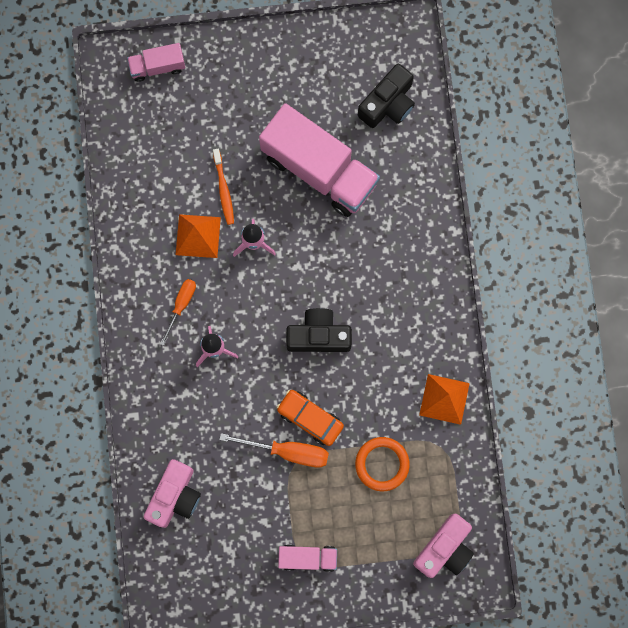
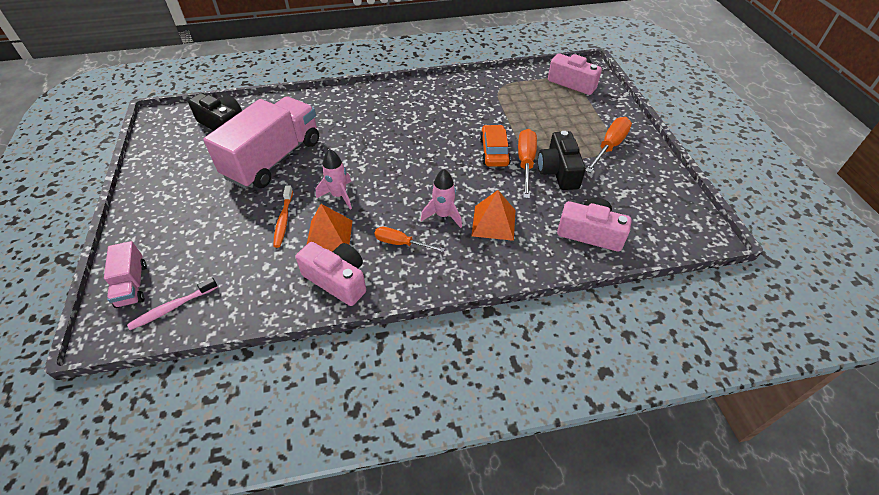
camera: 95 degrees left, 30 degrees down
(128, 107) = (172, 307): none -> pink toothbrush
(143, 246) = (337, 280): none -> pink camera
(223, 190) = (283, 220): orange toothbrush -> orange toothbrush turned 105 degrees clockwise
(307, 558) = (609, 146): pink truck -> orange screwdriver
(310, 418) = (494, 152): orange car -> orange car turned 150 degrees clockwise
(318, 335) = (423, 151): black camera -> black camera (558, 171)
(382, 464) = (521, 113): orange ring -> none
(444, 399) = (464, 87): orange pyramid -> orange pyramid (493, 222)

